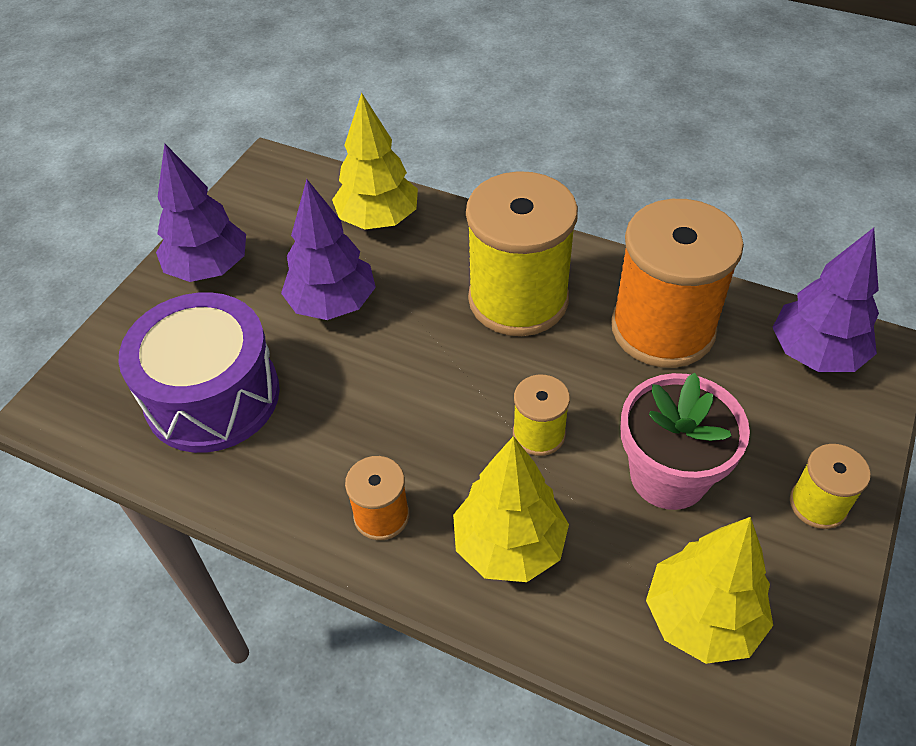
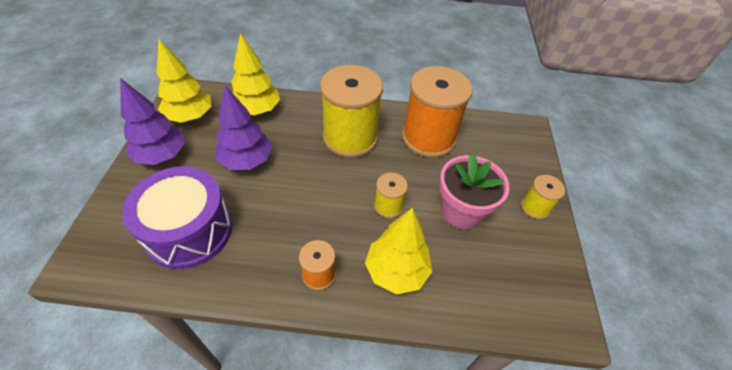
camera: 25 degrees left, 0 degrees up
(702, 618) = (507, 281): yellow tree -> yellow tree (190, 116)
(815, 354) = (502, 135): purple tree -> none

